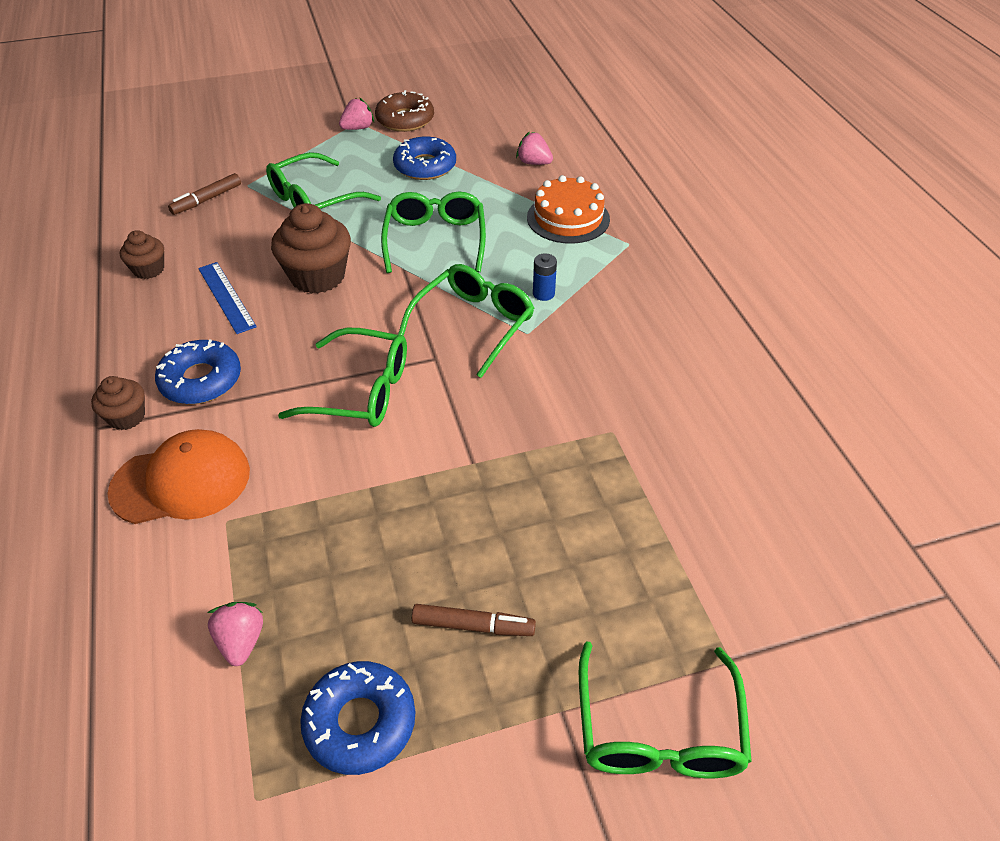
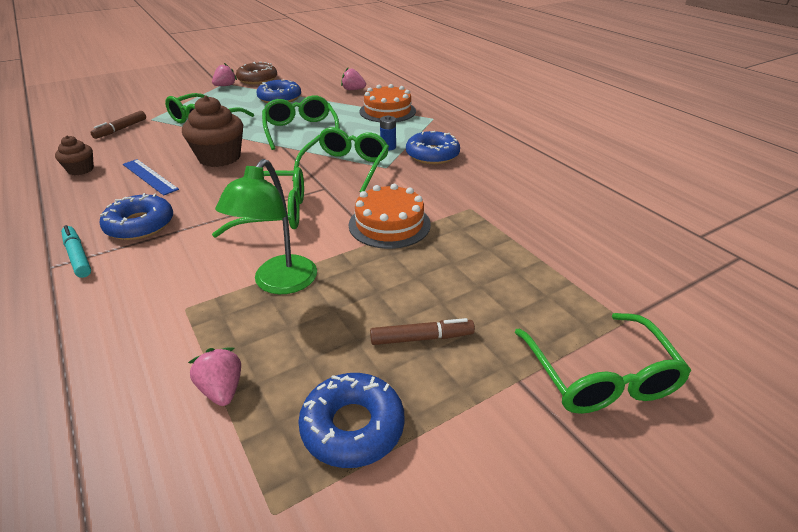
camera: 15 degrees left, 10 degrees down
(127, 417) = (78, 256): brown cupcake -> turquoise marker
(181, 481) = (137, 289): orange cap -> none
(336, 507) = (279, 283): none -> green lamp
(496, 439) = (389, 224): none -> orange cake
(599, 320) = (432, 155): none -> blue donut

